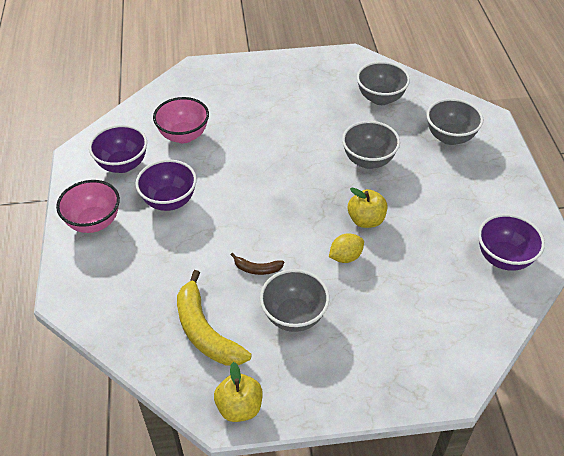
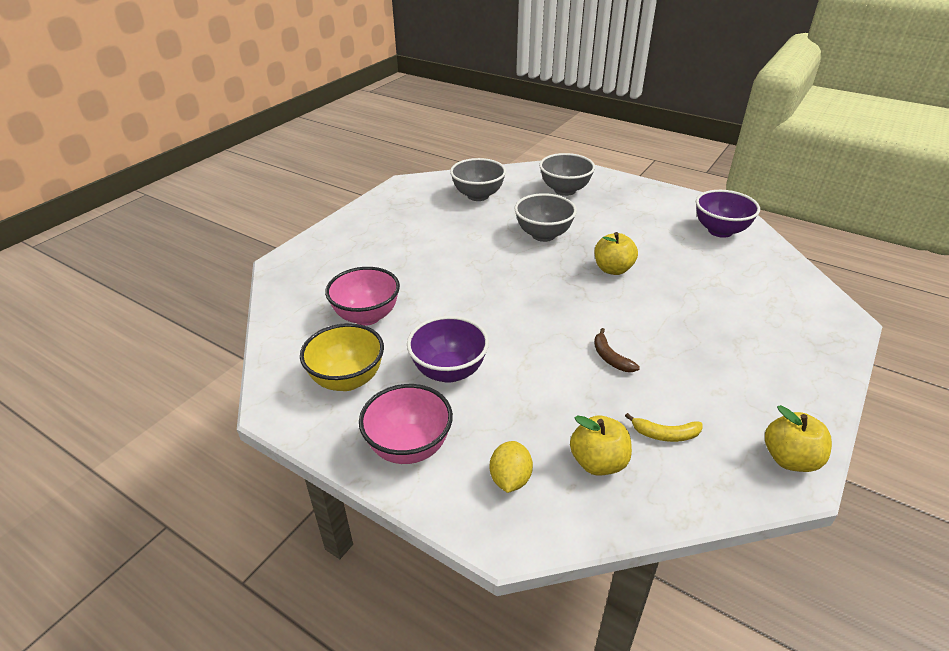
camera: 50 degrees left, 10 degrees down
(123, 165) = (347, 379): purple bowl -> yellow bowl
(152, 310) = (598, 462): none -> yellow apple
(205, 331) = (665, 434): yellow banana -> yellow banana, size x0.48
(257, 269) = (610, 357): brown banana -> brown banana turned 105 degrees clockwise
(294, 316) = (693, 364): grey bowl -> none
(345, 257) = (646, 300): yellow lemon -> yellow lemon (510, 479)

